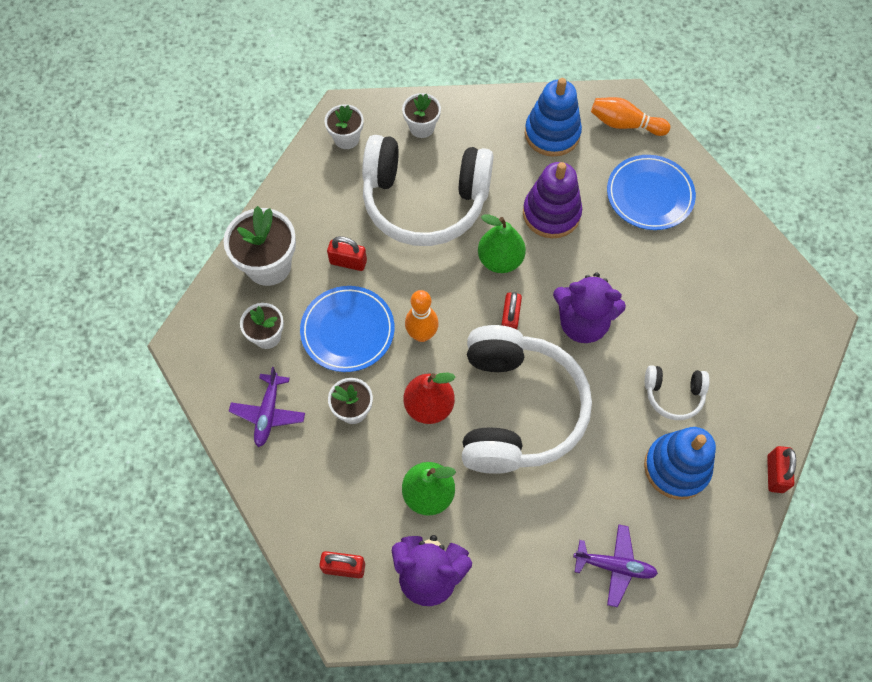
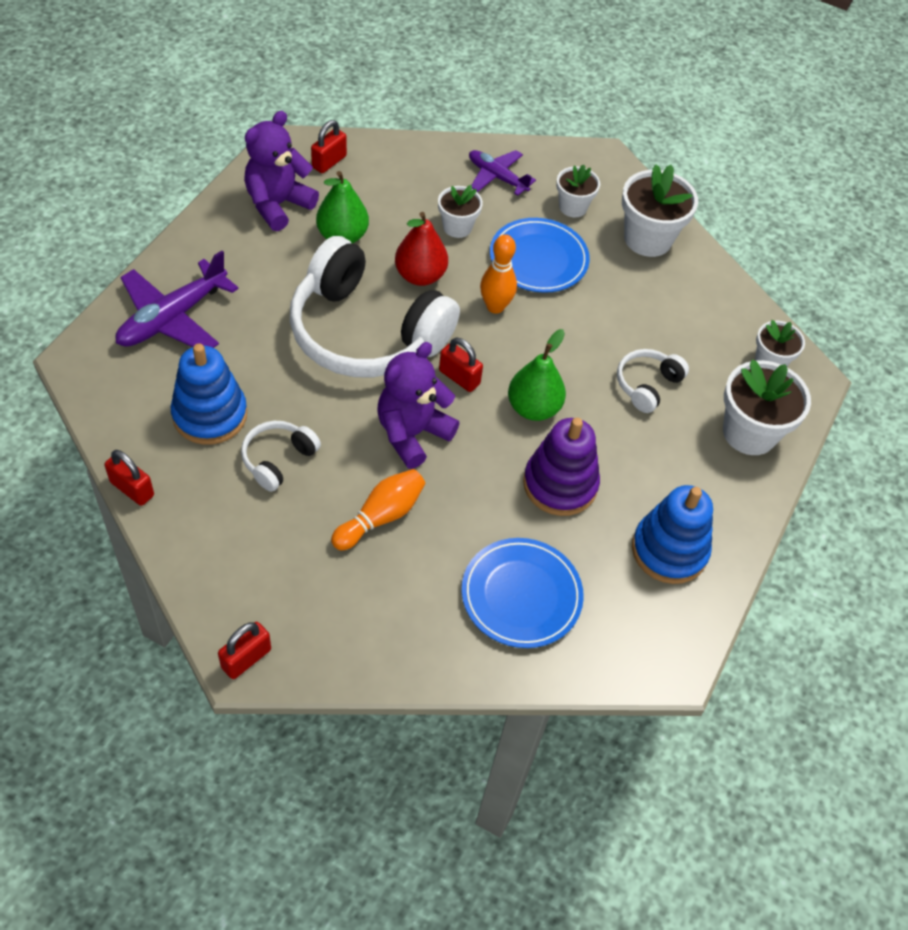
camera: 115 degrees right, 10 degrees down
(348, 262) = (613, 293): red padlock -> red padlock (246, 658)
(422, 127) = (749, 433): white flower pot -> white flower pot, size x1.68
(424, 202) = (647, 385): white headphones -> white headphones, size x0.44
(614, 566) = (172, 318): purple plane -> purple plane, size x1.59
(625, 124) = (638, 637): orange bowling pin -> orange bowling pin (380, 517)

